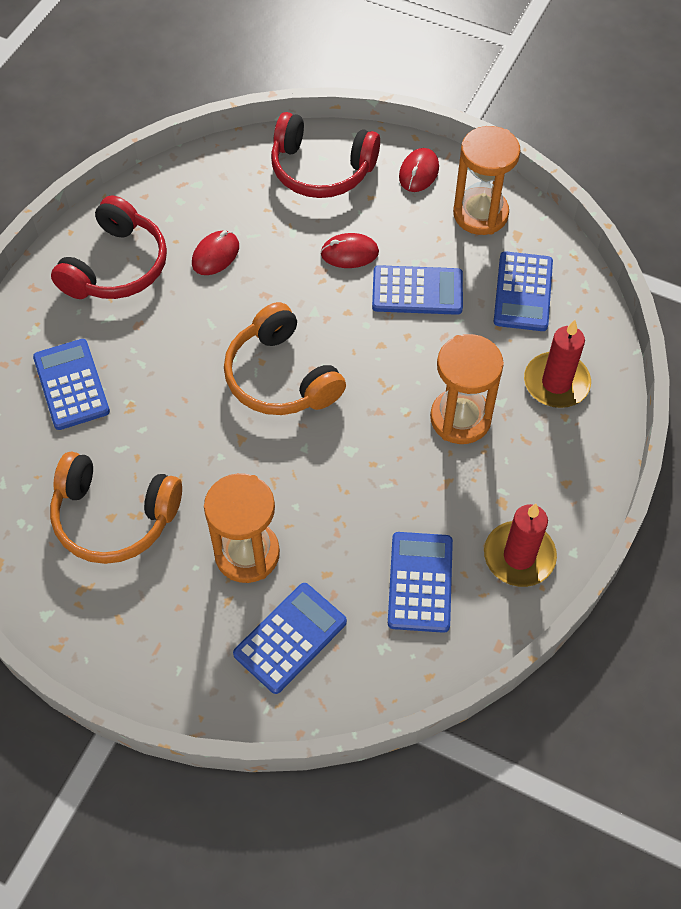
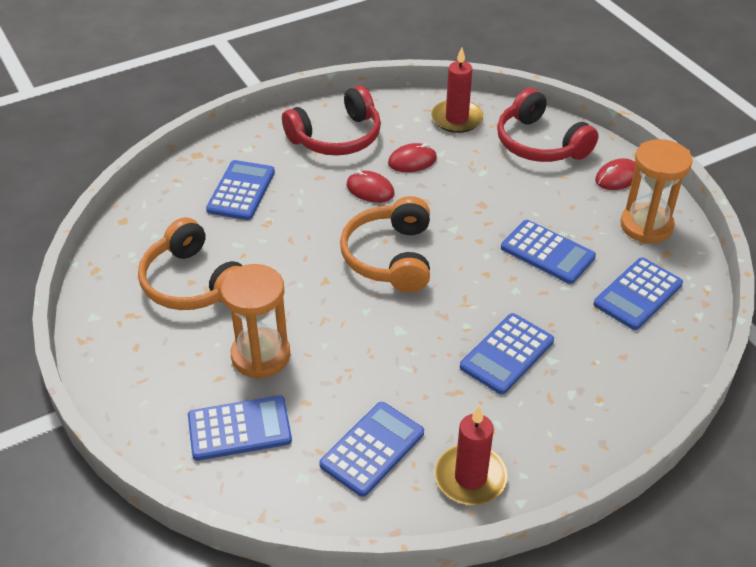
camera: 35 degrees right, 15 degrees down
(349, 253) = (514, 204): red mouse -> red mouse (370, 190)
(460, 418) = (507, 354): orange hourglass -> blue calculator
(556, 383) = (612, 371): red candle -> red candle (456, 119)

